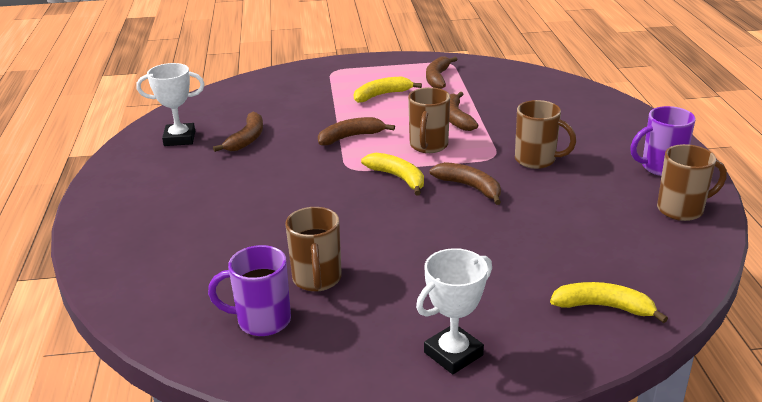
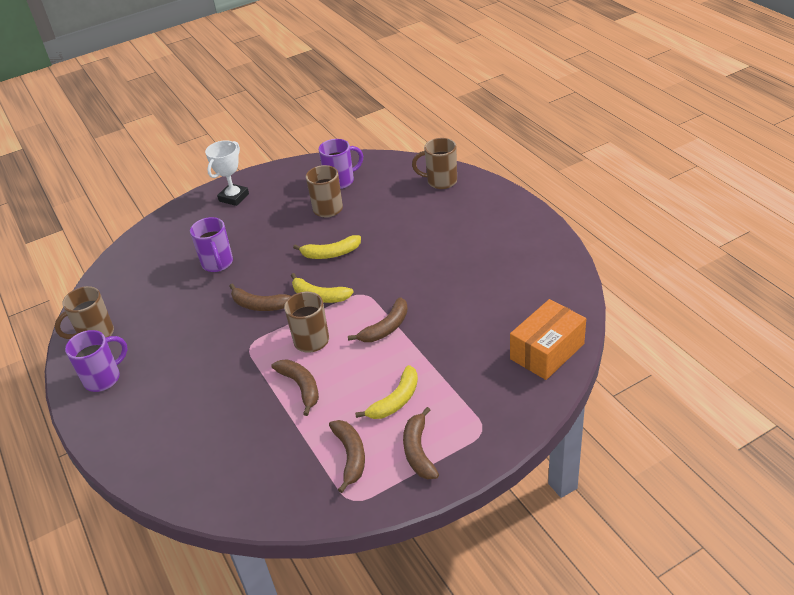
camera: 160 degrees right, 10 degrees up
(179, 138) = (532, 277): white trophy -> none
(238, 93) = (547, 351): none -> orange box
(247, 139) = (474, 295): brown banana -> brown banana (418, 451)
(509, 248) = (217, 264): none -> purple mug
(536, 160) = (211, 352): brown mug -> brown mug (440, 181)
(604, 307) = (156, 244): yellow banana -> yellow banana (331, 253)

